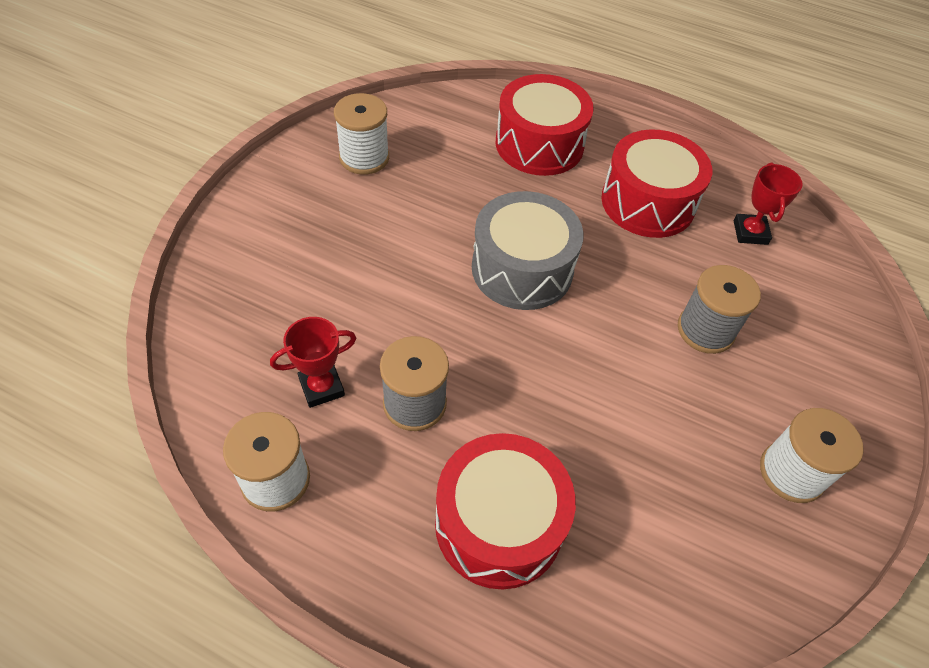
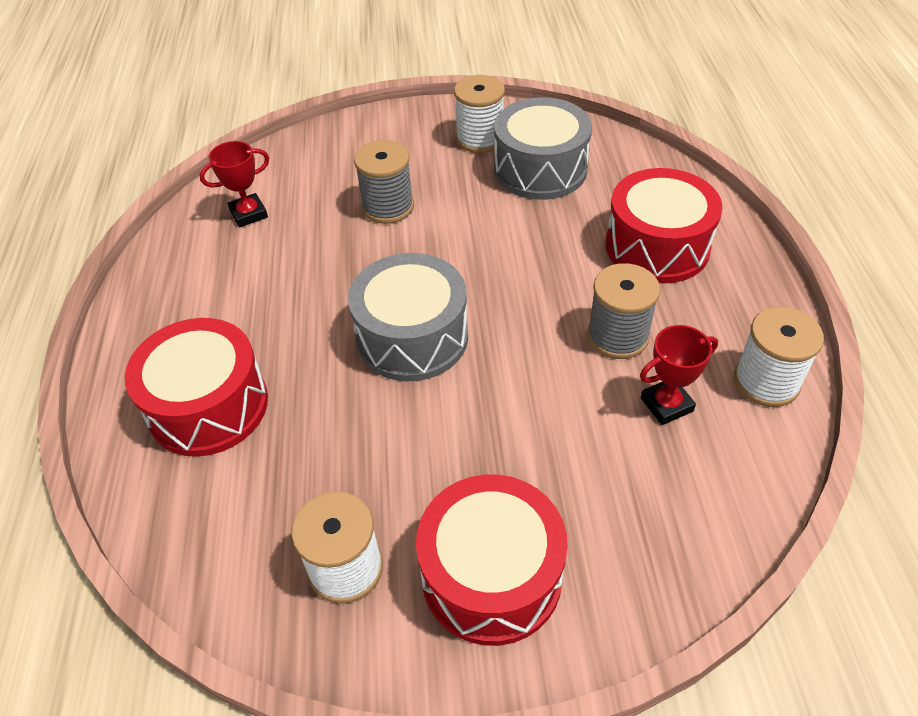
camera: 115 degrees left, 5 degrees down
(321, 387) = (666, 404): red trophy -> red trophy turned 60 degrees counterclockwise
(648, 202) = (252, 287): red drum -> red drum (491, 575)
(698, 498) = (540, 169): none -> grey drum

